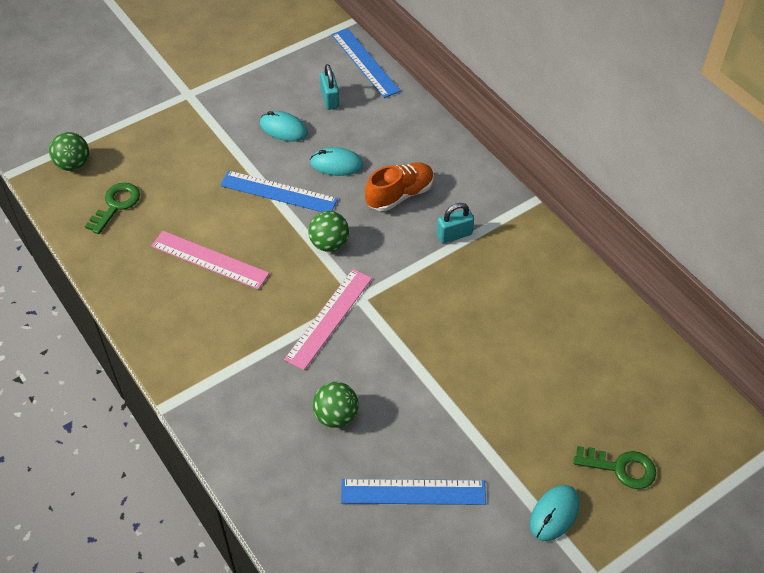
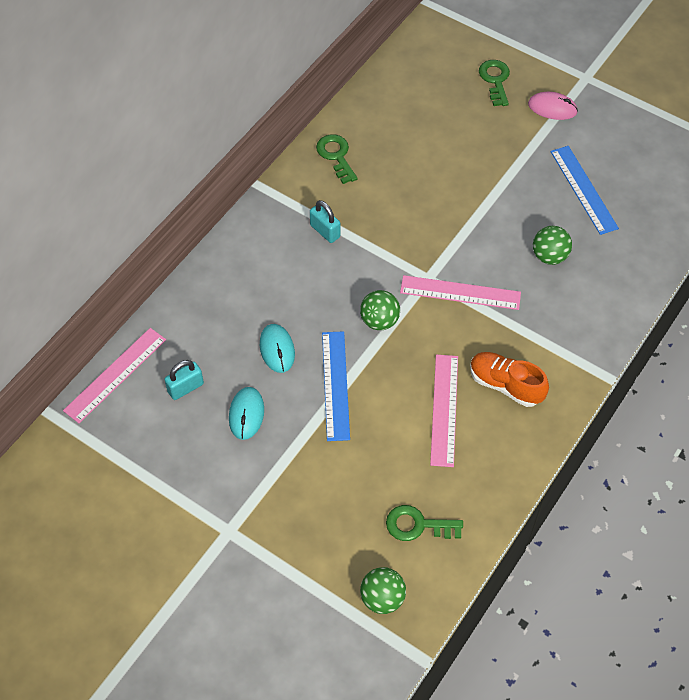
camera: 110 degrees left, 5 degrees up
(365, 62) = (115, 374): blue ruler -> pink ruler
(400, 195) = (295, 285): orange shoe -> orange shoe (505, 385)
(550, 273) = (336, 156): none -> green key
(554, 514) = (552, 108): turquoise mouse -> pink mouse

